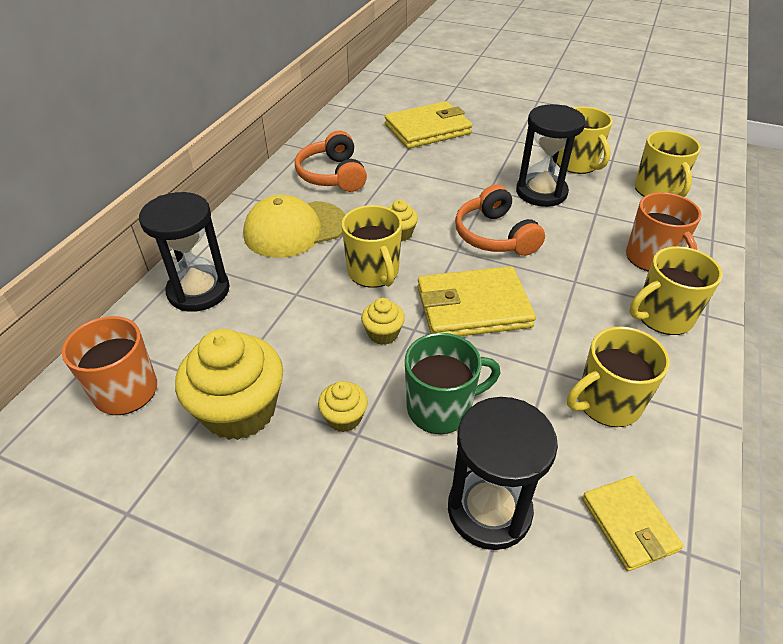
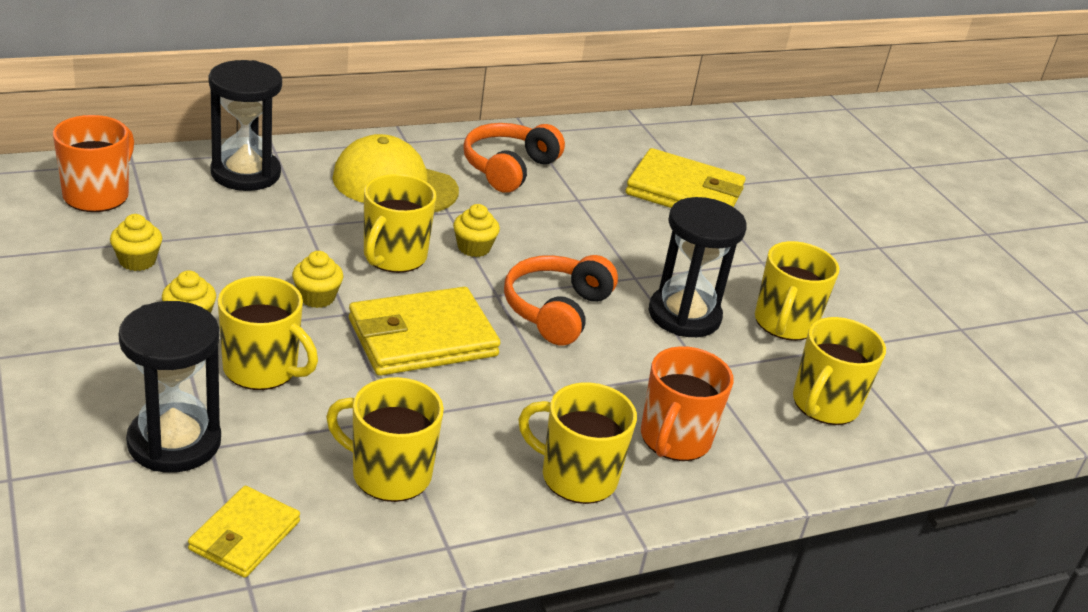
camera: 40 degrees right, 10 degrees down
(240, 410) = (137, 261): yellow cupcake -> yellow cupcake, size x0.48
(441, 408) = (262, 369): green mug -> yellow mug
(473, 307) = (422, 338): yellow wallet -> yellow wallet turned 60 degrees counterclockwise

